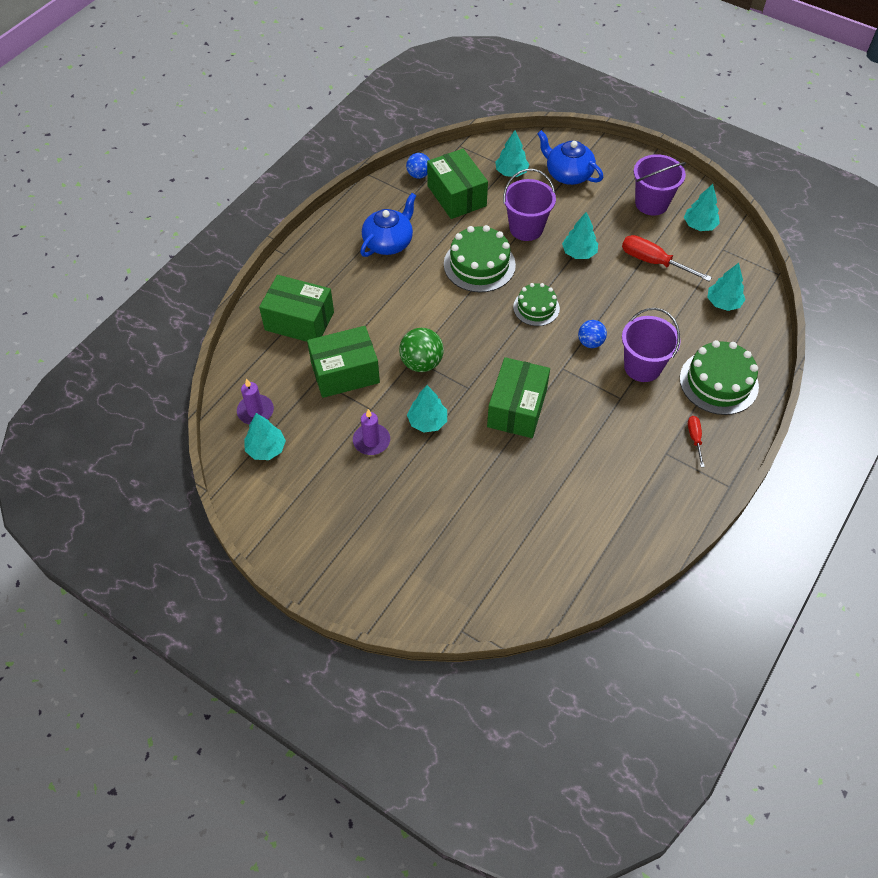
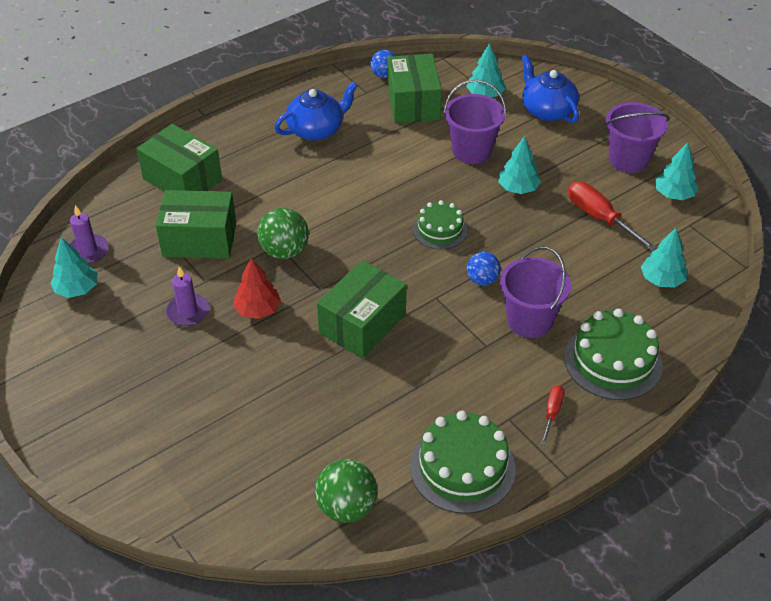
camera: 20 degrees right, 10 degrees down
(427, 421) = (258, 310): turquoise tree -> red tree
(479, 264) = (401, 173): green cake -> green cake (462, 467)
(582, 564) = (346, 507): none -> green ball

